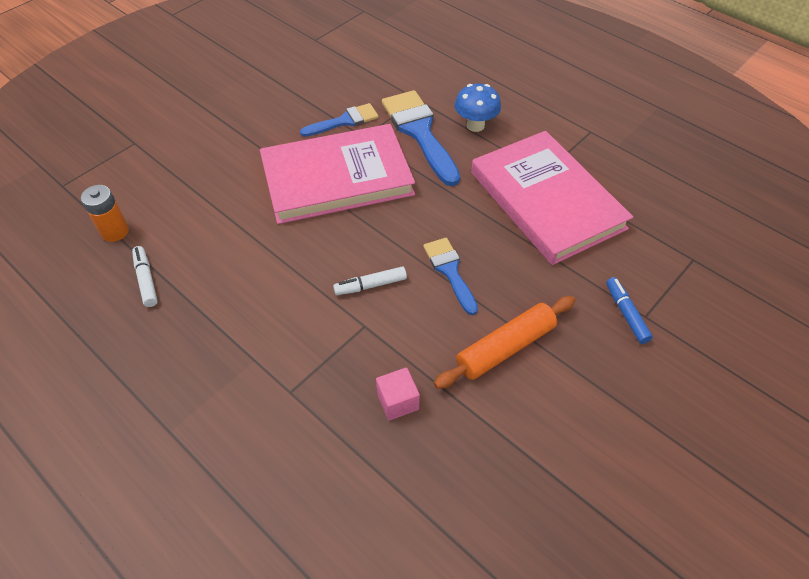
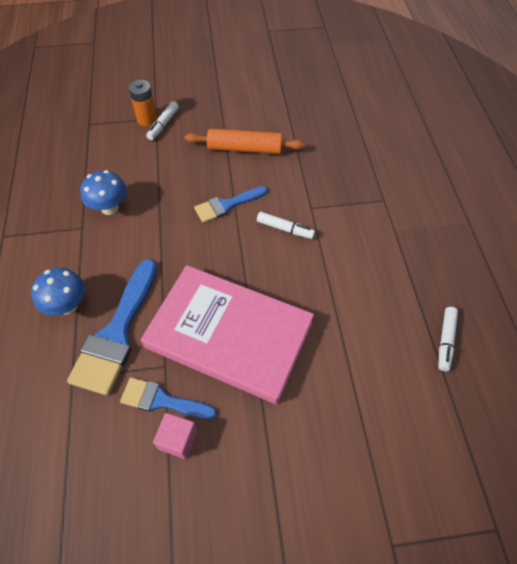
camera: 140 degrees left, 5 degrees up
(115, 231) = (456, 415): orange battery -> orange battery (147, 119)
(397, 401) = (327, 160): pink cube -> pink cube (178, 439)
(450, 271) = (227, 205): blue brush -> blue brush turned 45 degrees clockwise
(546, 200) = (110, 208): pink book -> blue mushroom
(626, 314) = (163, 124): blue marker -> white marker

